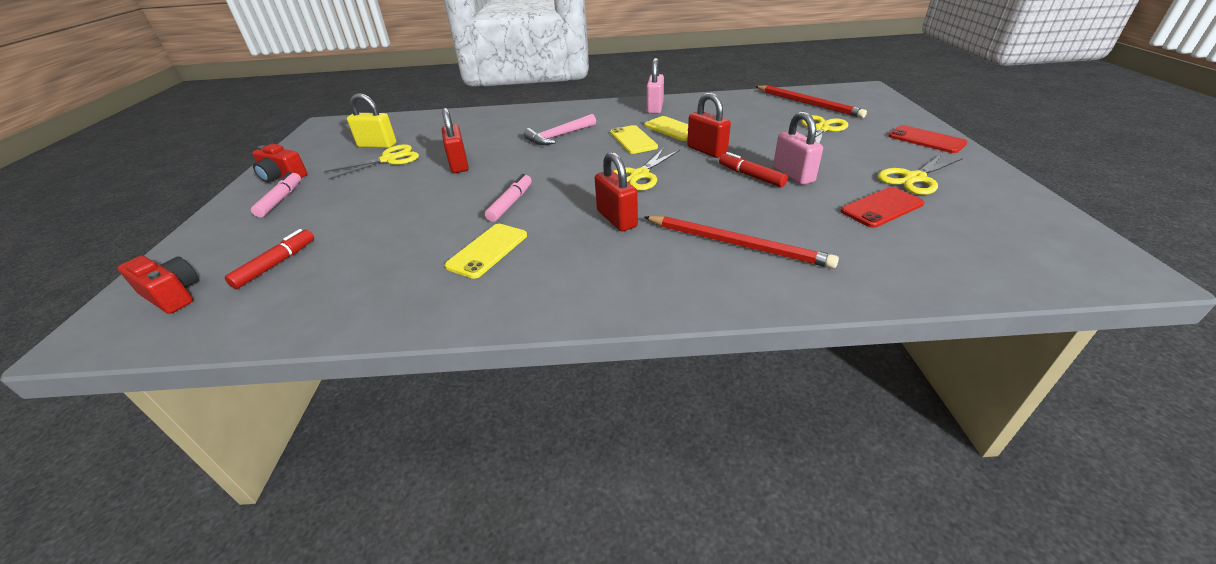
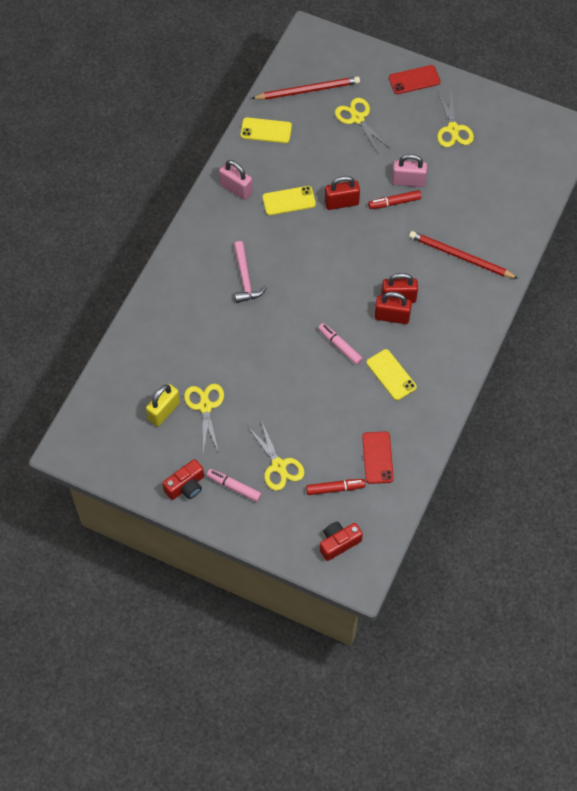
camera: 65 degrees left, 25 degrees up
(276, 264) = (335, 488): red marker -> red marker turned 120 degrees clockwise
(459, 164) = (252, 361): red padlock -> red padlock (392, 317)
(633, 140) = (290, 235): yellow phone -> yellow phone (266, 130)
(639, 175) = (350, 260): yellow scissors -> yellow scissors (279, 466)
(737, 244) = (460, 256): red pencil -> red pencil turned 120 degrees counterclockwise
(881, 207) = (470, 170): red phone -> red phone (377, 457)

